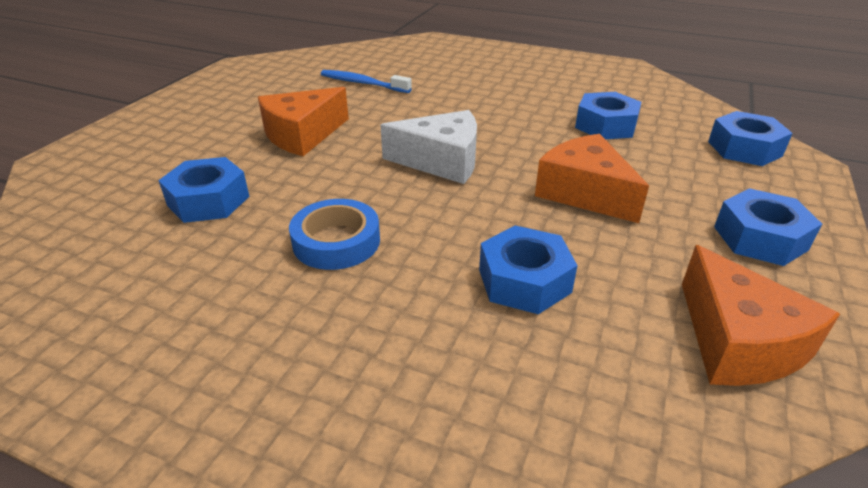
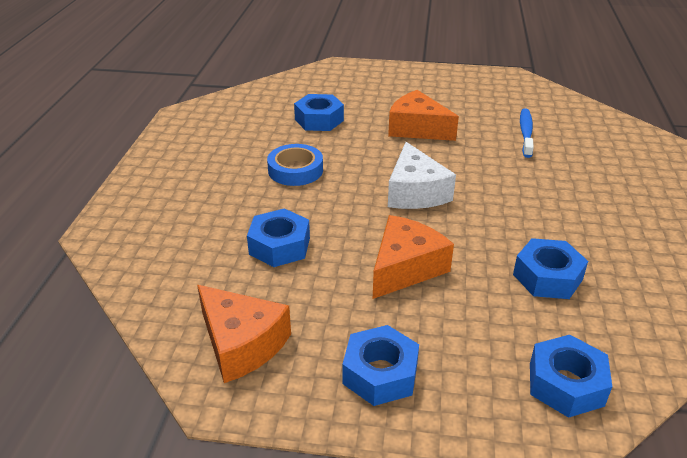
camera: 75 degrees right, 0 degrees up
(737, 342) = (241, 344): orange cheese -> orange cheese turned 105 degrees counterclockwise

